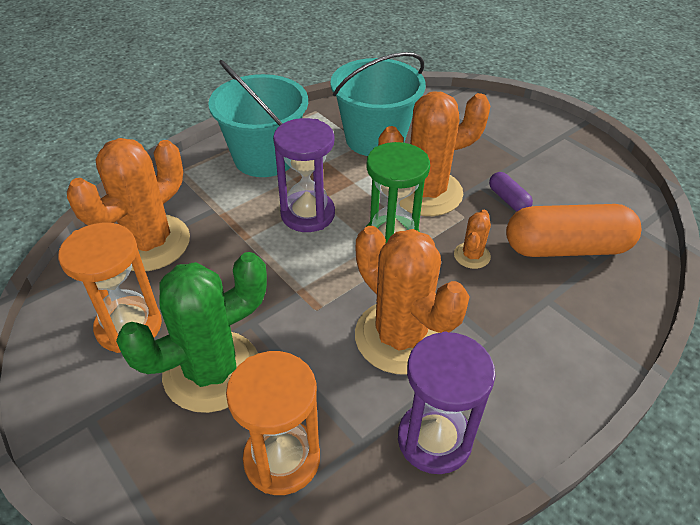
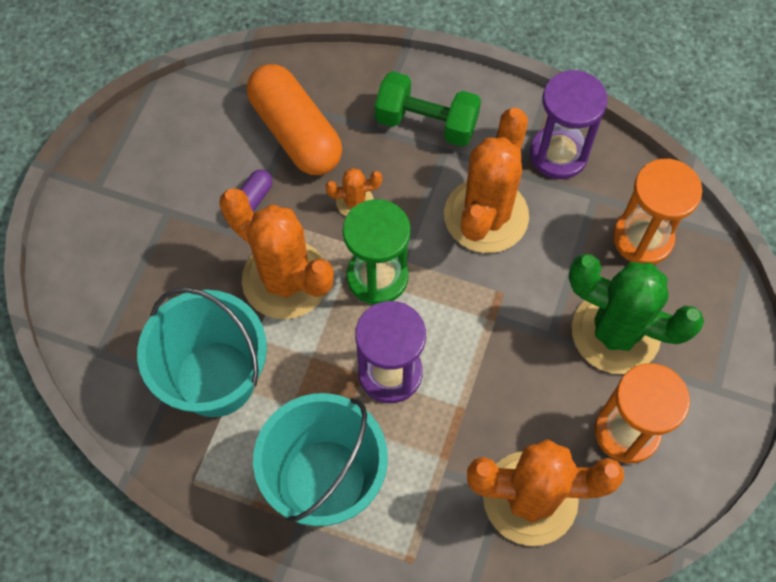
camera: 120 degrees left, 20 degrees up
(534, 342) = (426, 123): none -> green dumbbell

